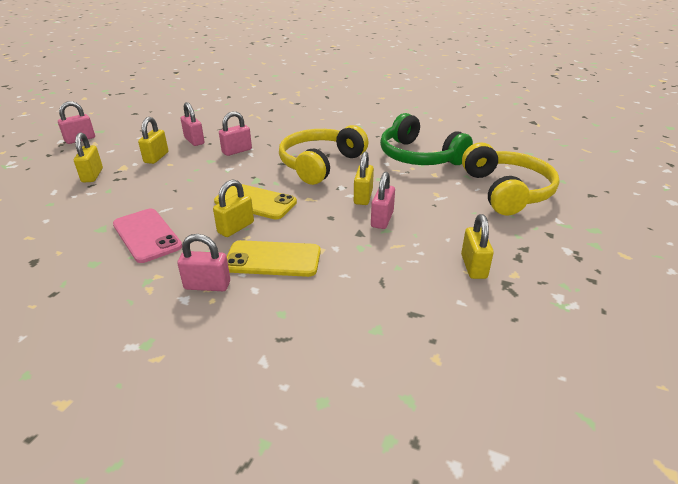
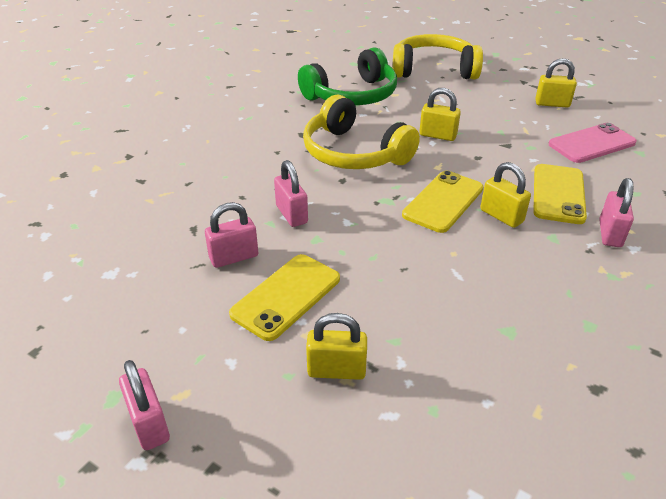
camera: 80 degrees left, 5 degrees up
(147, 235) = (523, 284): pink phone -> pink phone (591, 144)
(156, 157) = (286, 296): yellow padlock -> yellow phone
(382, 219) = (482, 131): pink padlock -> none

